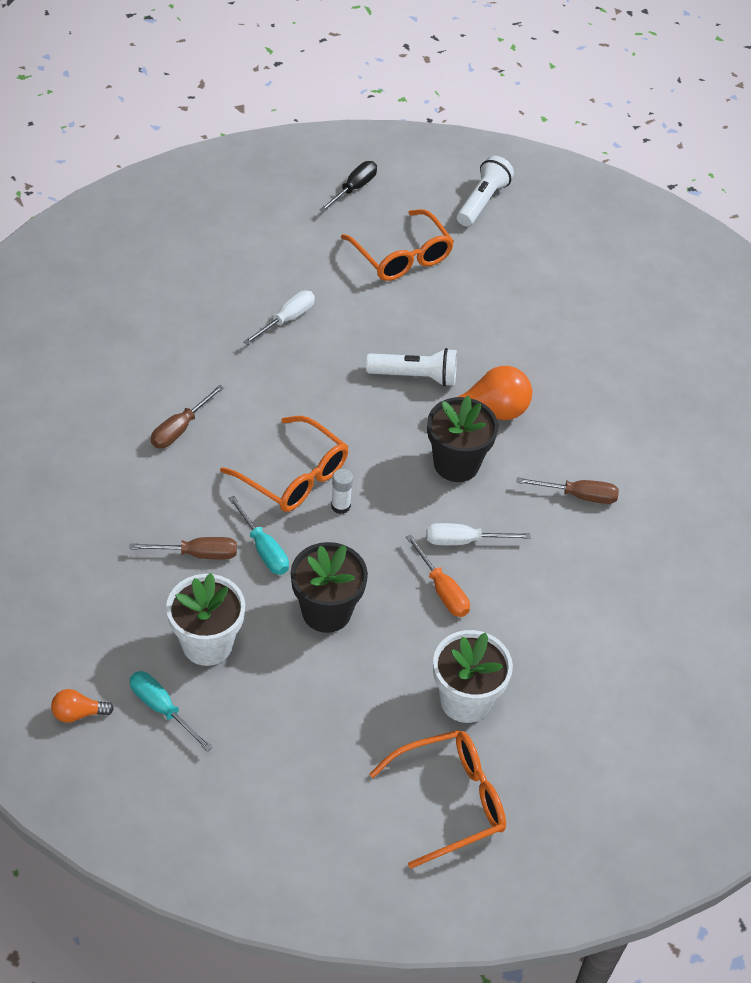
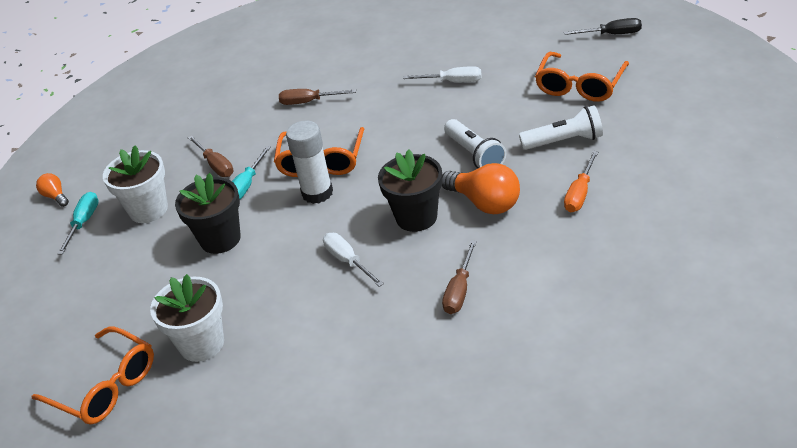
camera: 65 degrees right, 10 degrees down
(340, 506) = (317, 193): white glue stick -> white glue stick, size x1.94
(442, 590) = (291, 277): orange screwdriver -> orange screwdriver (580, 193)
(482, 201) = (692, 83): white flashlight -> white flashlight (564, 141)
(578, 496) = (459, 290): brown screwdriver -> brown screwdriver turned 45 degrees clockwise

